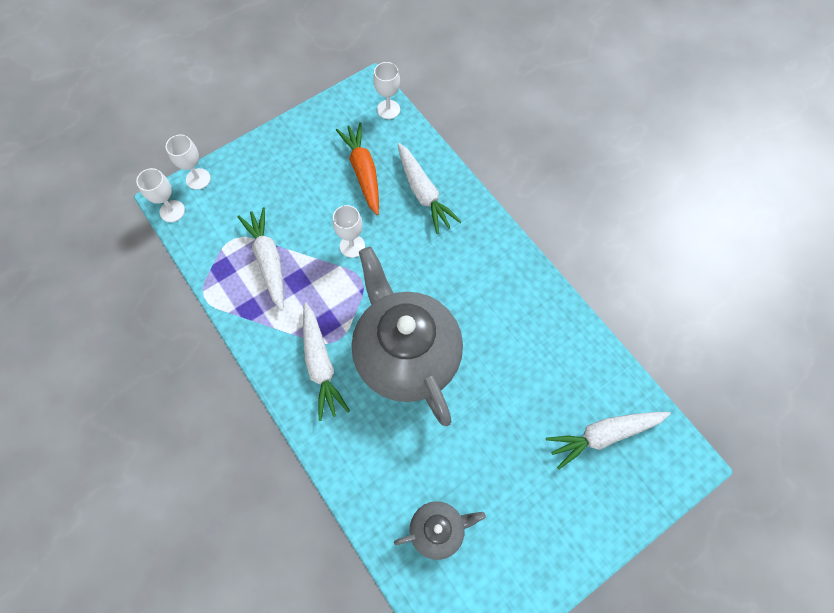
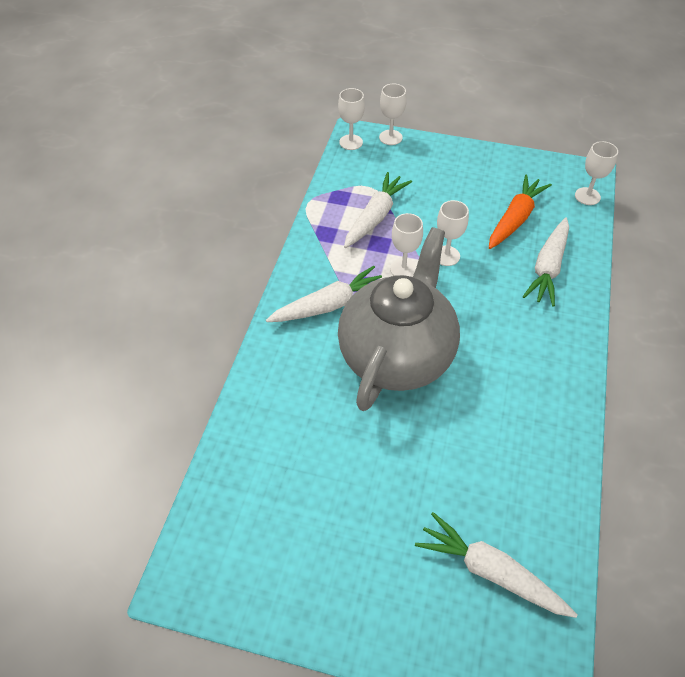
camera: 50 degrees right, 15 degrees down
(320, 364) = (329, 305): white carrot -> white carrot turned 150 degrees counterclockwise
(336, 285) = (403, 269): none -> white goblet
(438, 530) = (270, 487): grey teapot -> none

